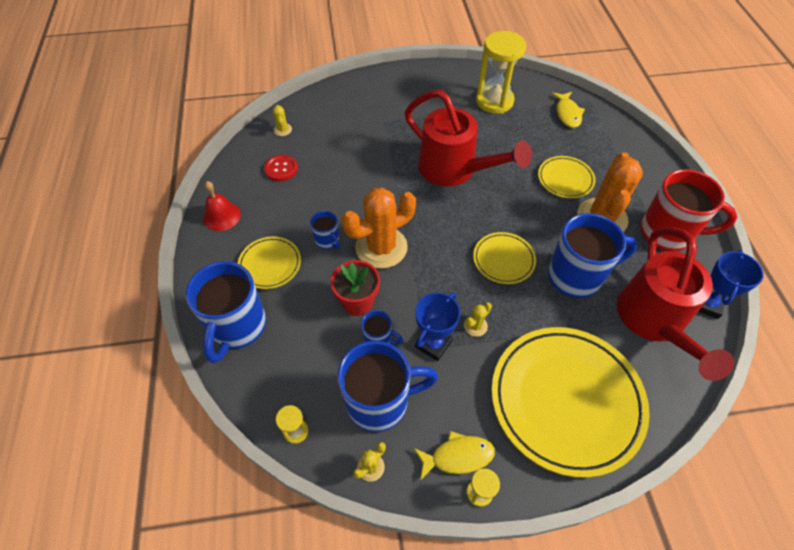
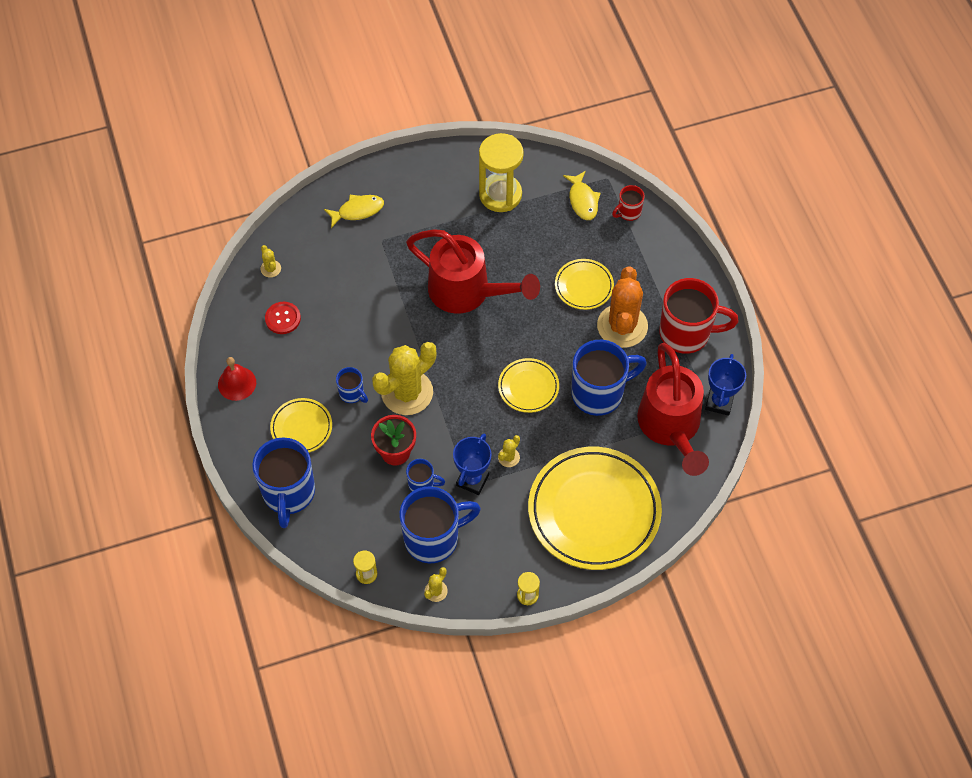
camera: 10 degrees left, 5 degrees up
(381, 247) = (407, 392): orange cactus -> yellow cactus
(458, 456) = (507, 571): yellow fish -> yellow fish (358, 211)
(609, 127) = (628, 212): none -> red mug

